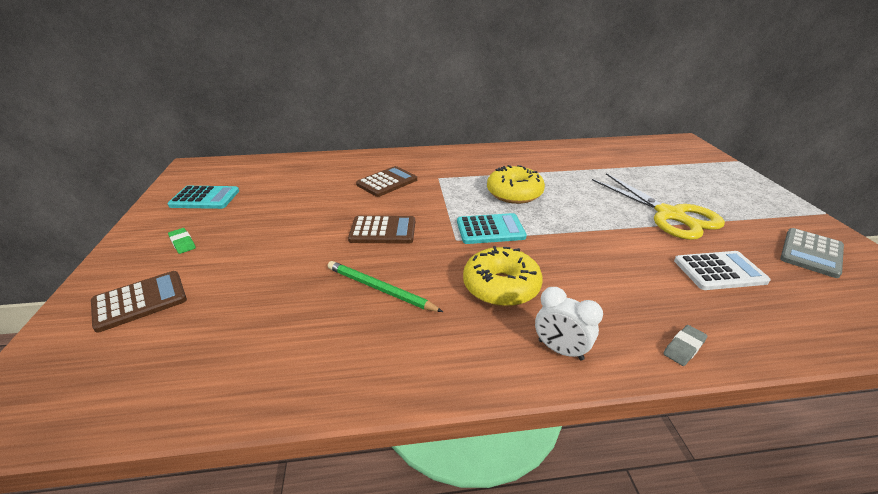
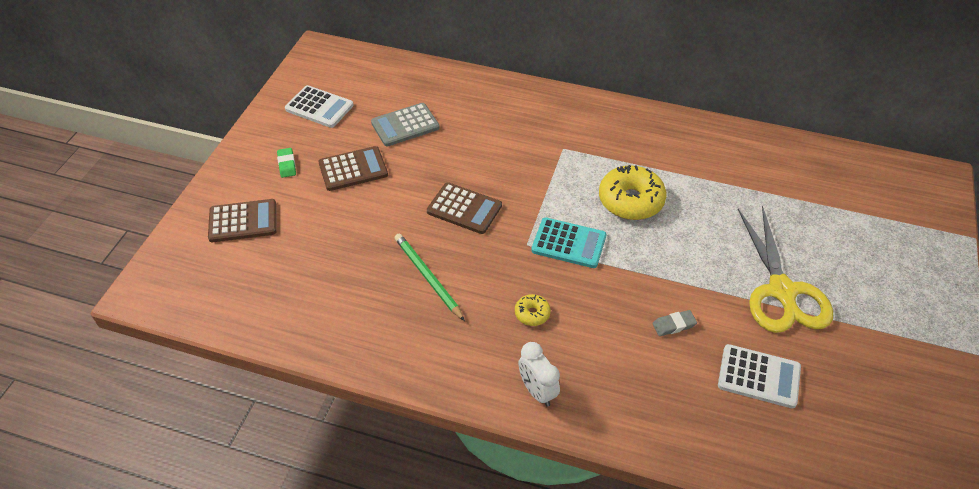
camera: 25 degrees right, 15 degrees up
(205, 198) = (319, 107): turquoise calculator -> white calculator
(387, 182) = (504, 138): brown calculator -> brown calculator (353, 169)
(501, 287) = (532, 313): yellow donut -> yellow donut, size x0.48
(684, 347) = (642, 431): grey eraser -> grey eraser (674, 325)
(811, 253) = (888, 395): grey calculator -> grey calculator (405, 125)

